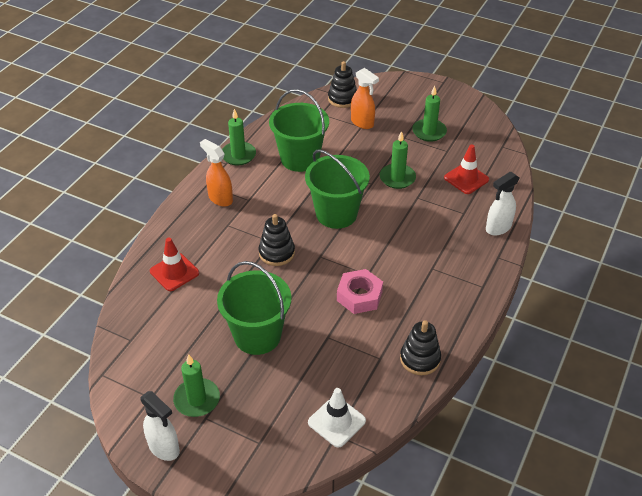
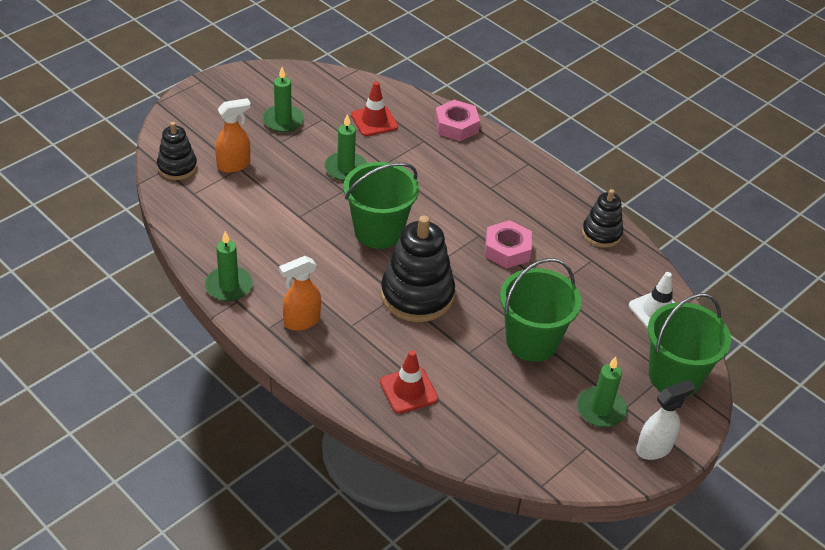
camera: 75 degrees left, 0 degrees up
(276, 253) = (417, 295): black stacking toy -> black stacking toy, size x1.72
(300, 159) = (268, 234): green bucket -> green bucket (675, 376)
(498, 228) = (456, 126): white spray bottle -> pink nut

